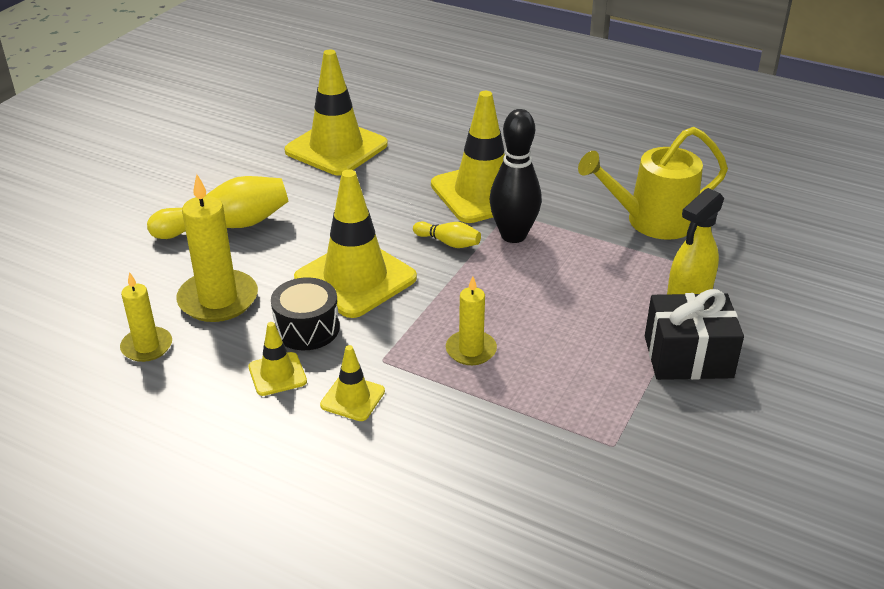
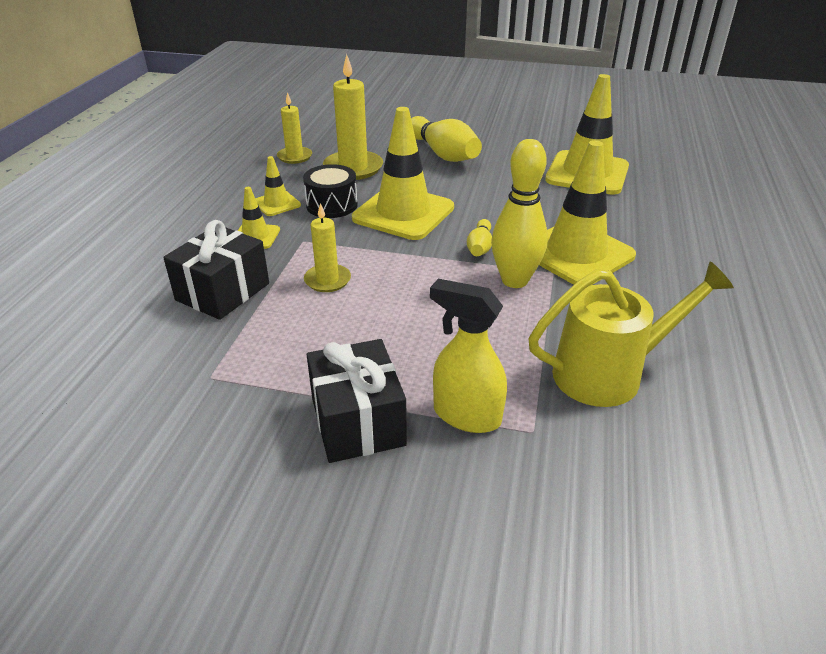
camera: 75 degrees right, 0 degrees up
(465, 431) = (223, 292): none -> black gift
(513, 235) = (514, 280): black bowling pin -> yellow bowling pin
(651, 221) = (609, 373): yellow watering can -> yellow watering can turned 105 degrees clockwise

